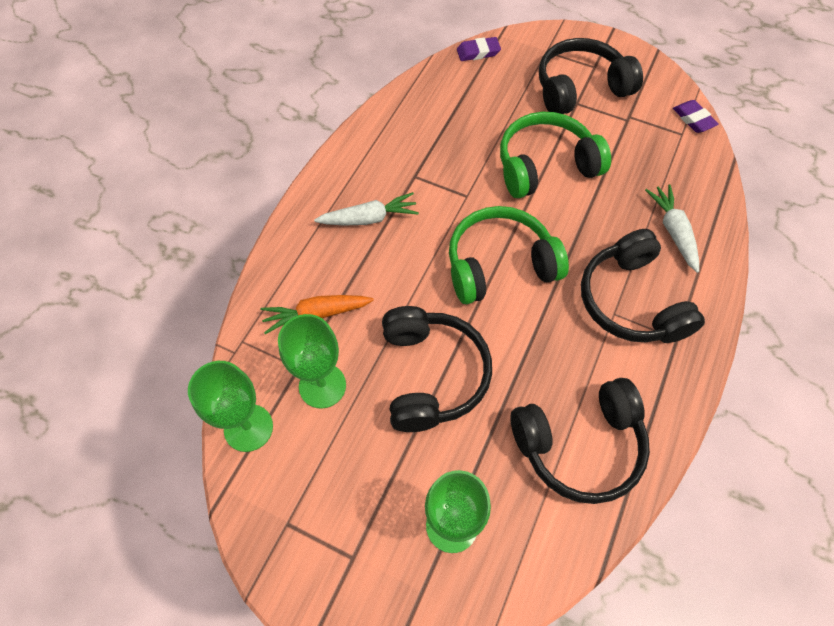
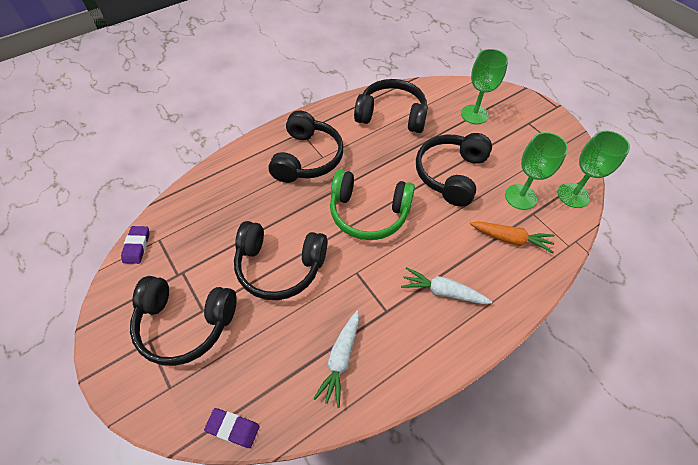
camera: 150 degrees left, 5 degrees down
(545, 166) = (280, 266): green headphones -> black headphones
(673, 231) = (243, 181): white carrot -> white carrot (340, 359)

